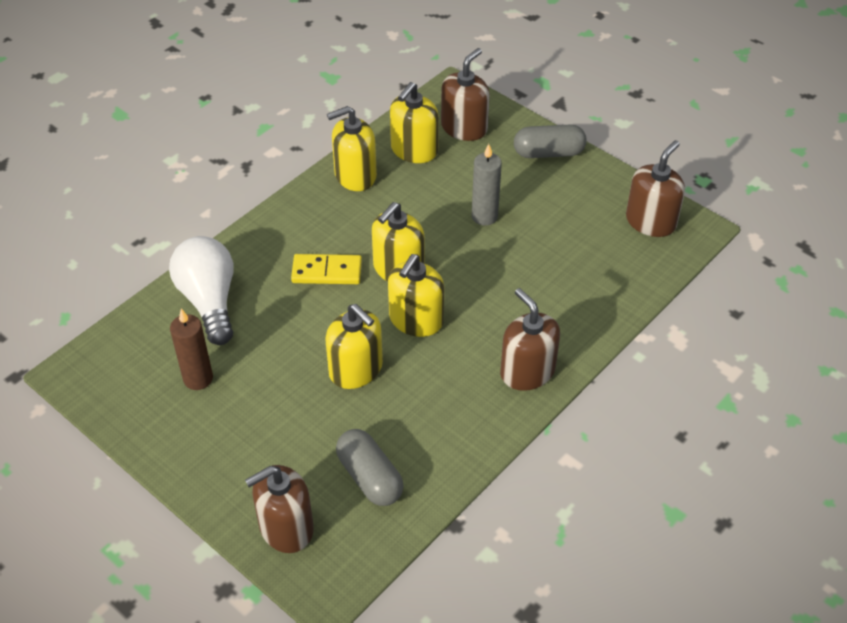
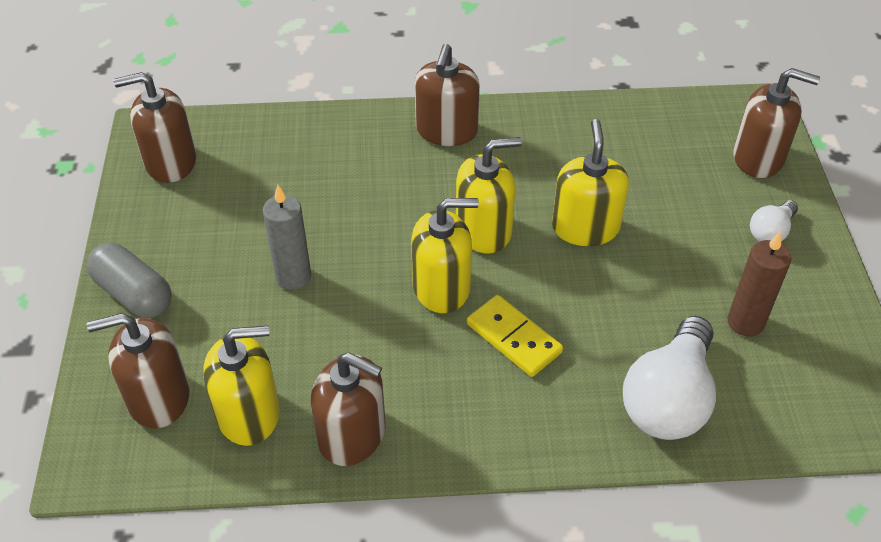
camera: 135 degrees left, 0 degrees up
(228, 462) = (770, 232): none -> white light bulb
(355, 175) = (352, 434): yellow soap dispenser -> brown soap dispenser
(370, 477) = (658, 146): grey capsule -> none

